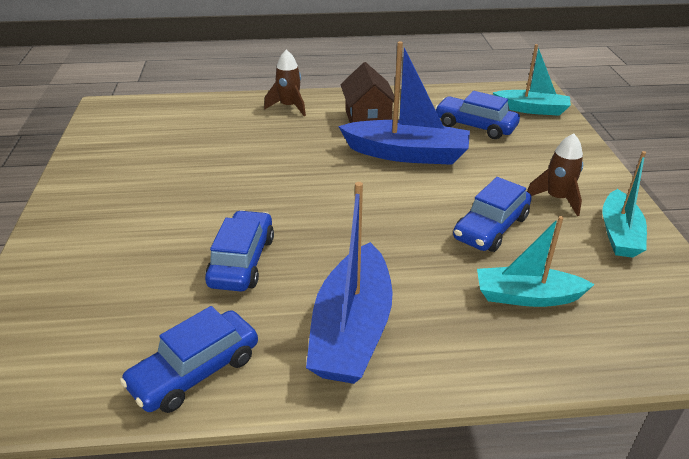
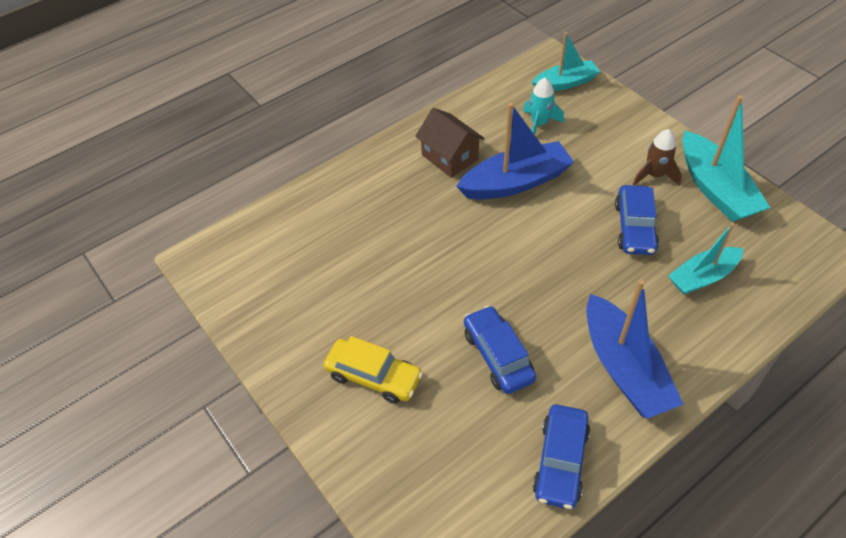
camera: 30 degrees left, 15 degrees up
(124, 226) = (373, 376): none -> yellow car
(289, 107) = (369, 174): brown rocket -> none
(475, 126) = (539, 124): blue car -> turquoise rocket
(619, 234) = (715, 189): turquoise boat -> turquoise boat, size x1.53

